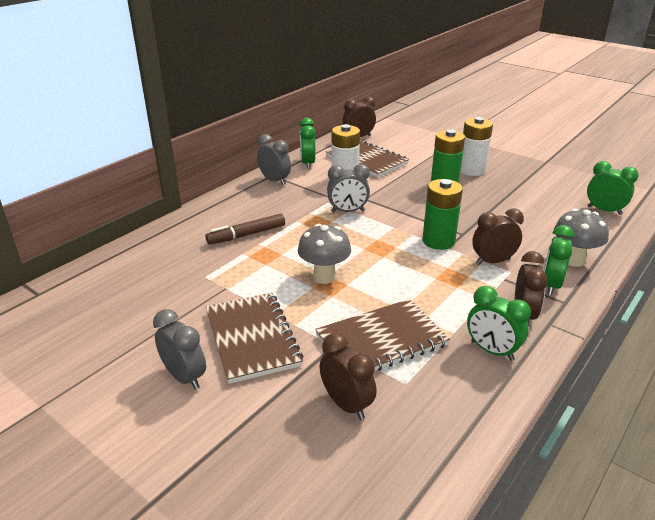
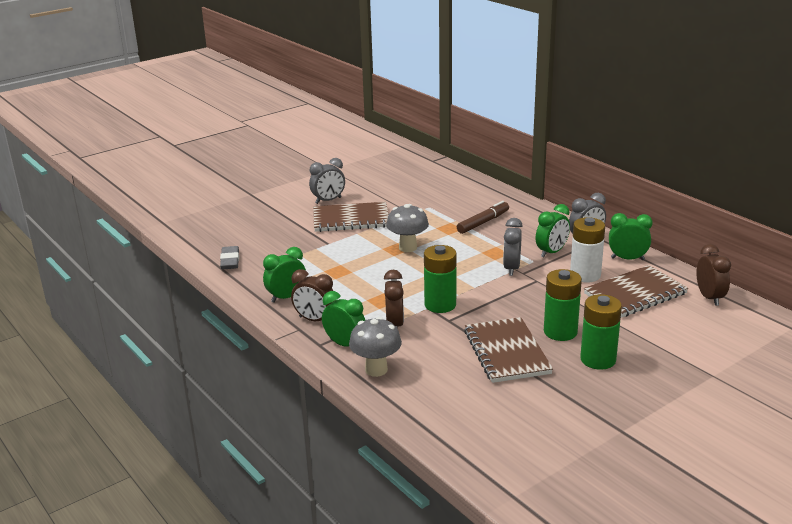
camera: 105 degrees right, 5 degrees down
(246, 235) = (483, 222): brown marker -> brown marker turned 60 degrees clockwise
(346, 405) = (275, 242): brown clock -> none
(381, 340) = (322, 259): brown notebook -> brown notebook (507, 352)
(428, 443) = (230, 261): none -> grey eraser
(471, 170) = (598, 359): white battery -> green battery
(604, 210) = (466, 428): green clock -> green clock (551, 252)

